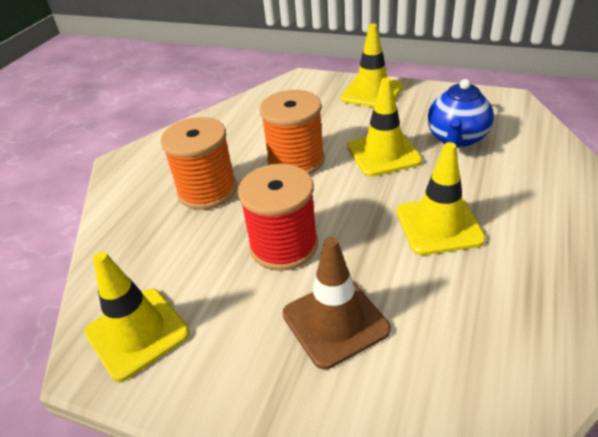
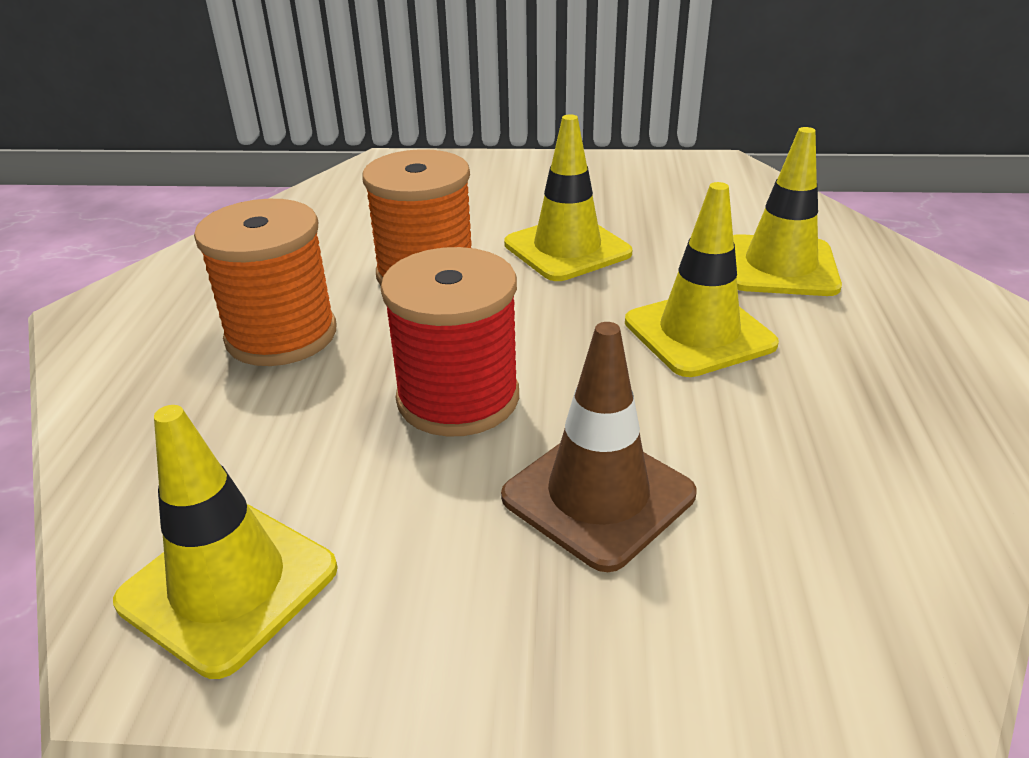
camera: 20 degrees left, 5 degrees down
(371, 93) = (511, 171): yellow traffic cone -> yellow traffic cone (780, 266)
(456, 139) = (670, 218): blue teapot -> none

